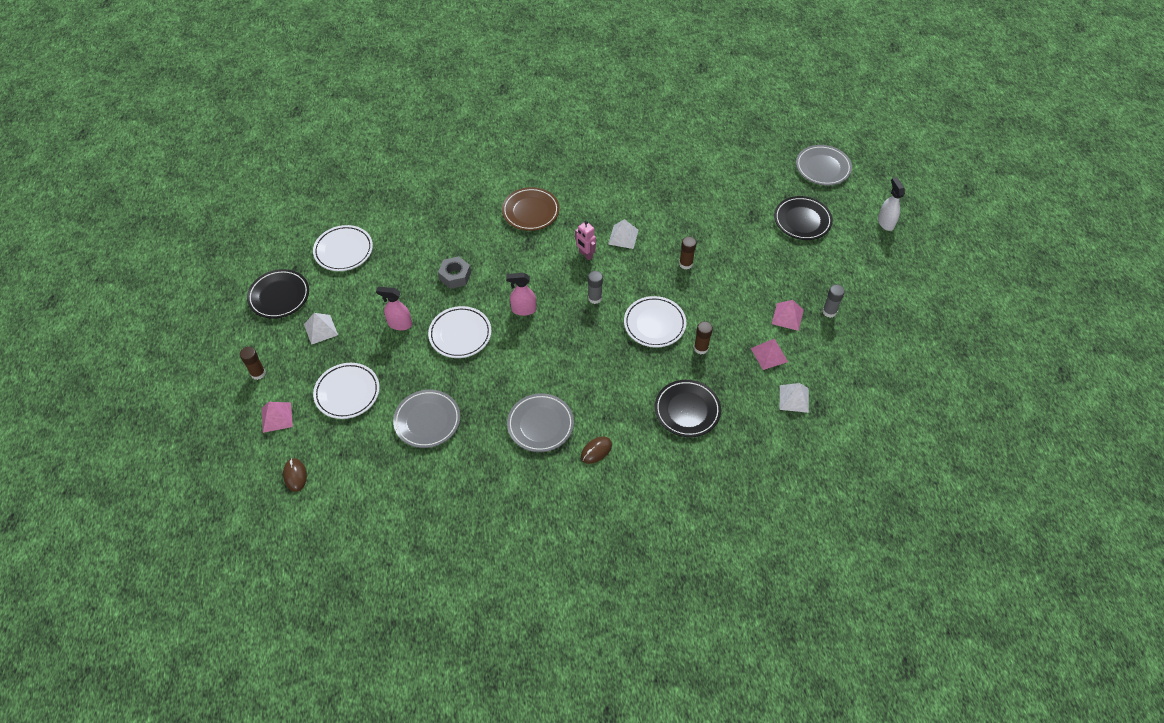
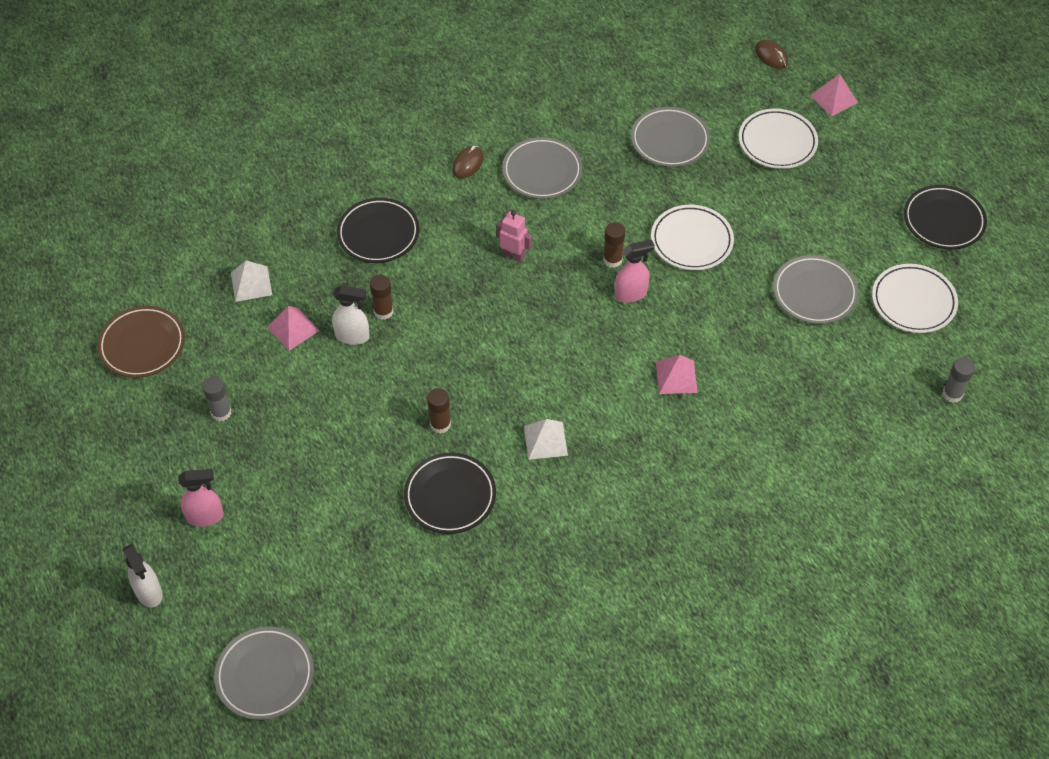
camera: 160 degrees right, 0 degrees up
(258, 373) = (891, 133): brown glue stick -> brown glue stick (612, 260)
(320, 329) = (861, 198): white pyramid -> none
(399, 324) = (772, 231): pink spray bottle -> pink spray bottle (205, 516)
(402, 274) = (814, 293): none -> grey plate
(455, 276) = (744, 311): grey nut -> none
(530, 211) = (698, 440): brown plate -> brown plate (142, 345)
(585, 255) = (586, 395): pink robot -> pink robot (513, 256)
(595, 298) = (546, 337): grey glue stick -> grey glue stick (952, 394)
(654, 324) = (453, 325): white plate -> none
(727, 337) = (353, 336): none -> white spray bottle
(787, 316) = (278, 388): pink pyramid -> pink pyramid (676, 377)
(802, 220) = (283, 554): black plate -> black plate (450, 496)

